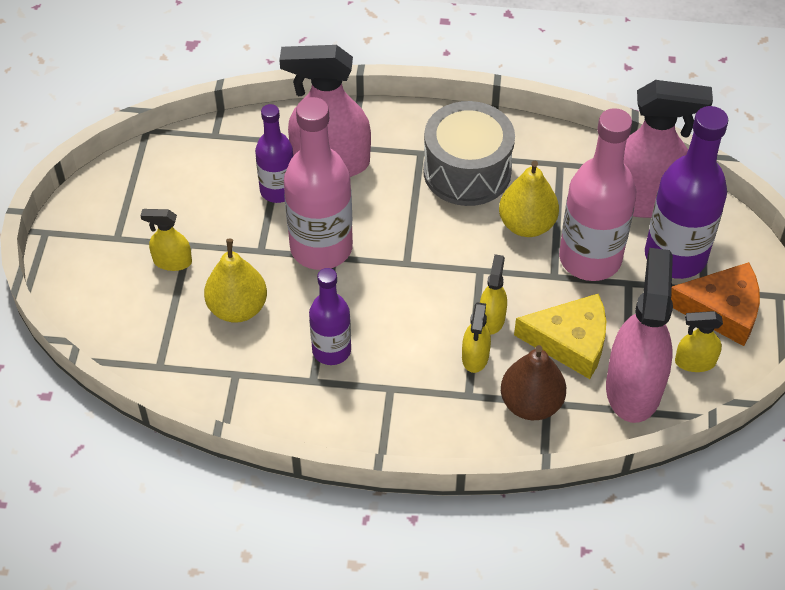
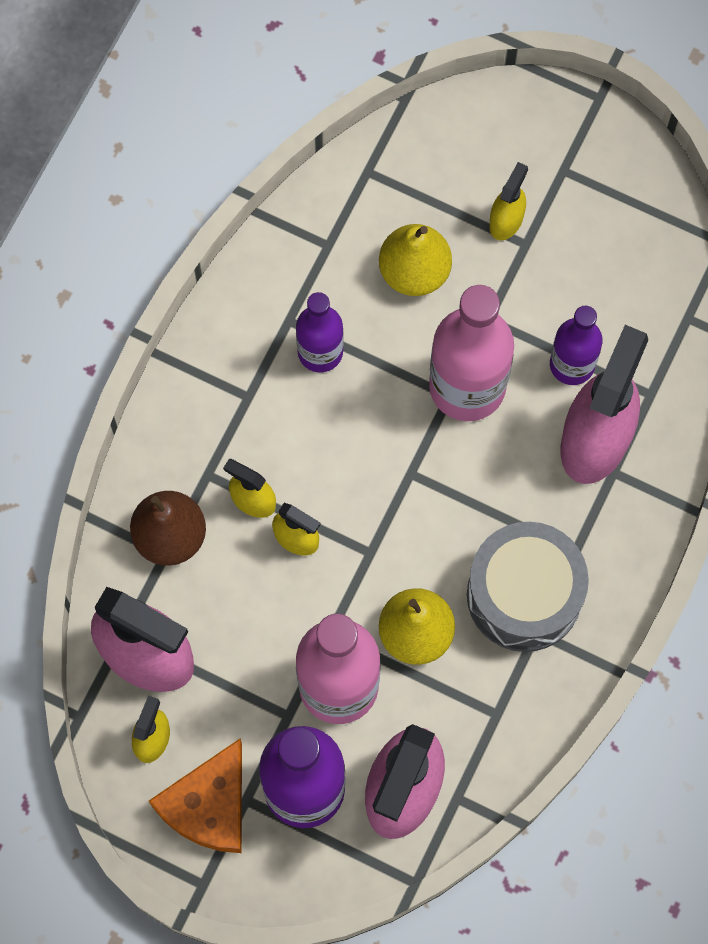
camera: 110 degrees right, 20 degrees up
(570, 341) = (233, 612): yellow cheese -> none

